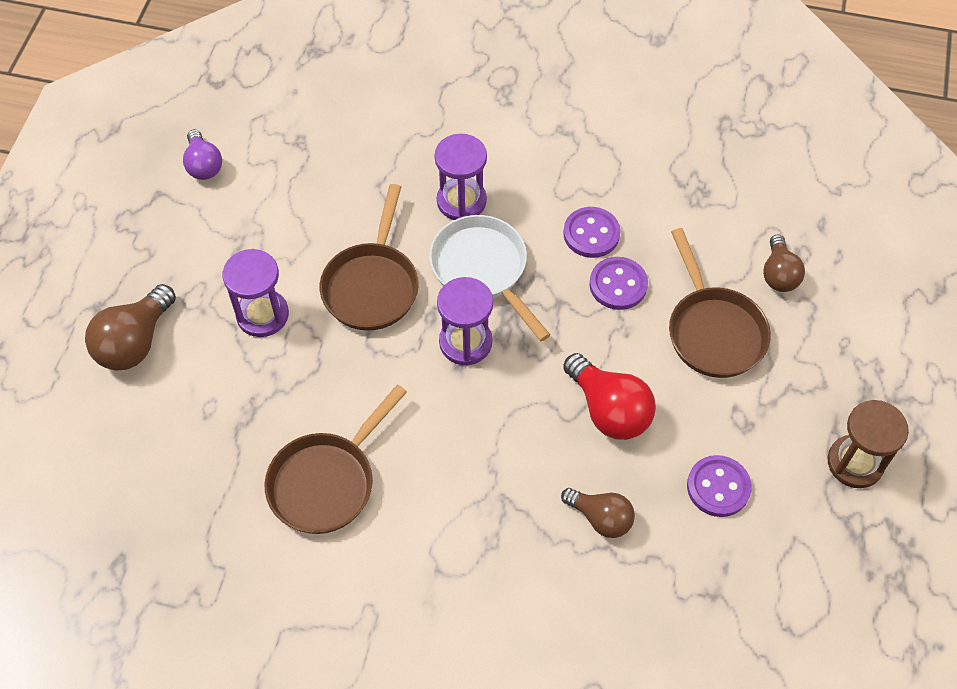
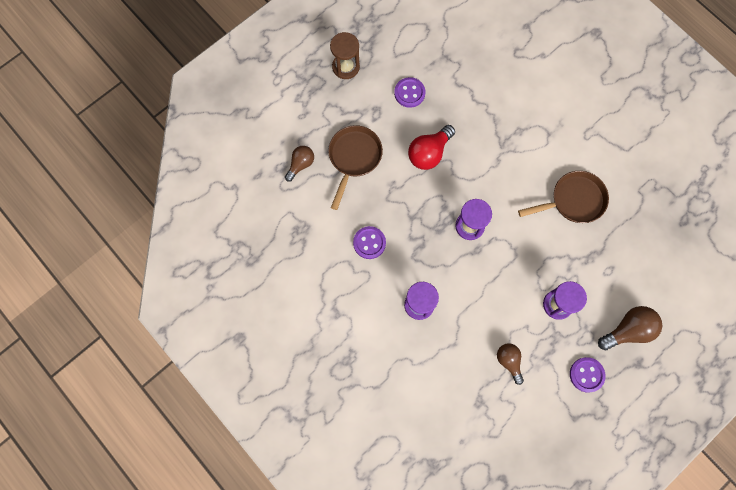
camera: 145 degrees left, 15 degrees up
(203, 165) = (540, 421): purple light bulb -> none
(372, 285) = (494, 285): brown pan -> none
(482, 270) = (435, 258): white pan -> none
(601, 518) = (467, 112): brown light bulb -> brown light bulb (509, 361)
(609, 410) = (429, 153): red light bulb -> red light bulb turned 135 degrees counterclockwise
(618, 285) = (378, 208): purple button -> purple button (586, 375)

